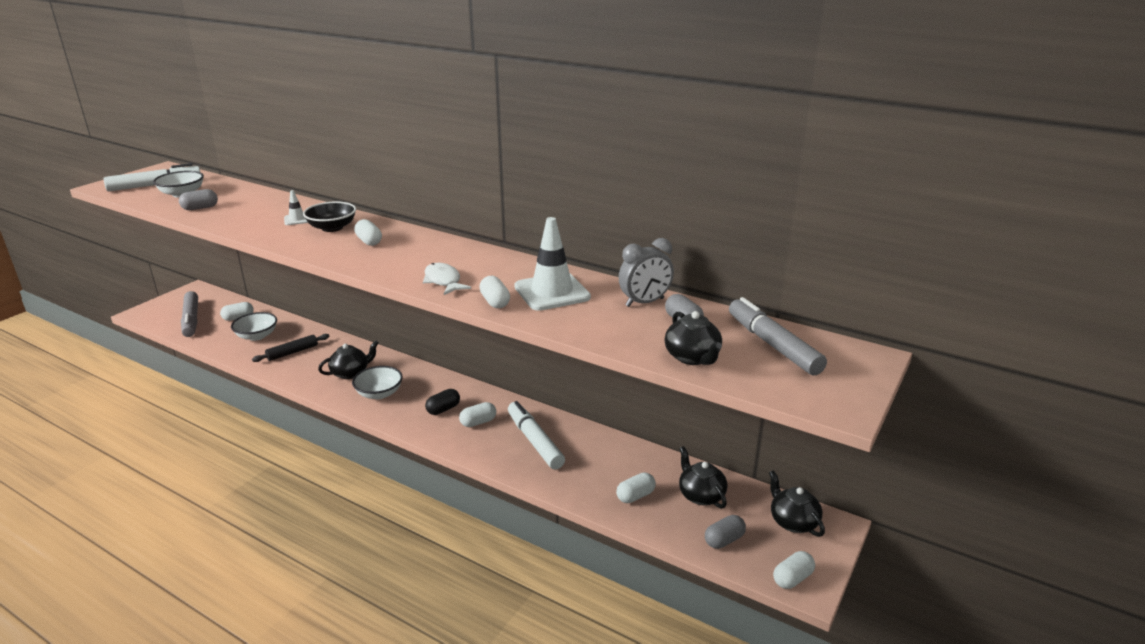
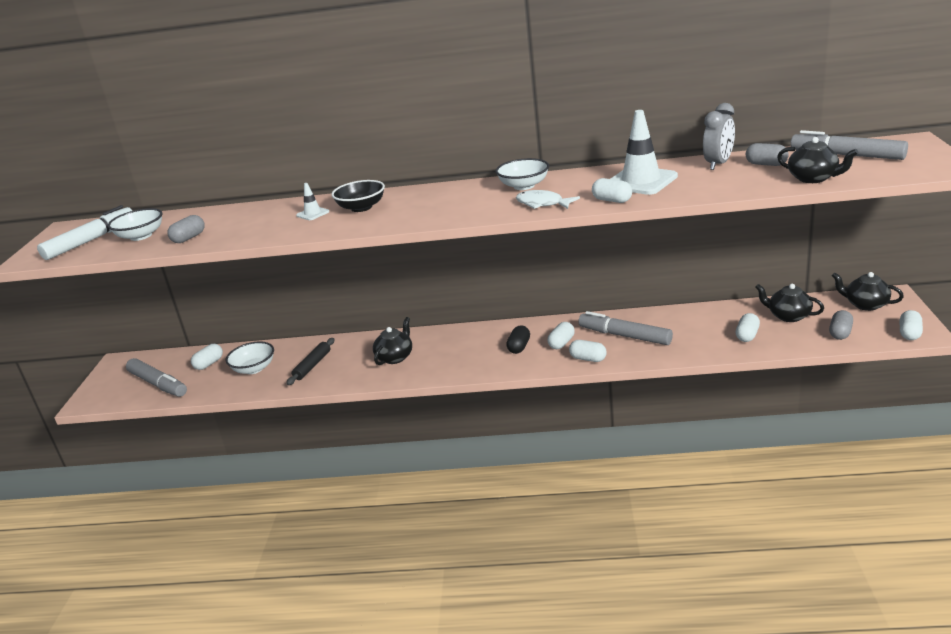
camera: 25 degrees left, 0 degrees up
(369, 241) = (418, 204): white capsule -> white capsule (588, 359)
(379, 393) = (446, 360): white bowl -> white bowl (524, 186)
(534, 441) = (624, 336): white marker -> grey marker

